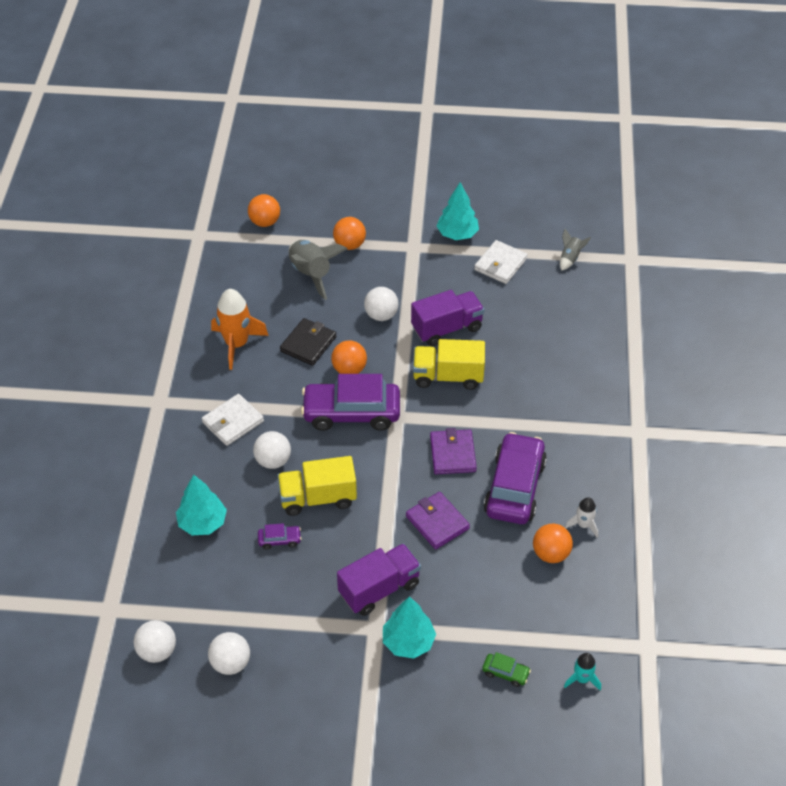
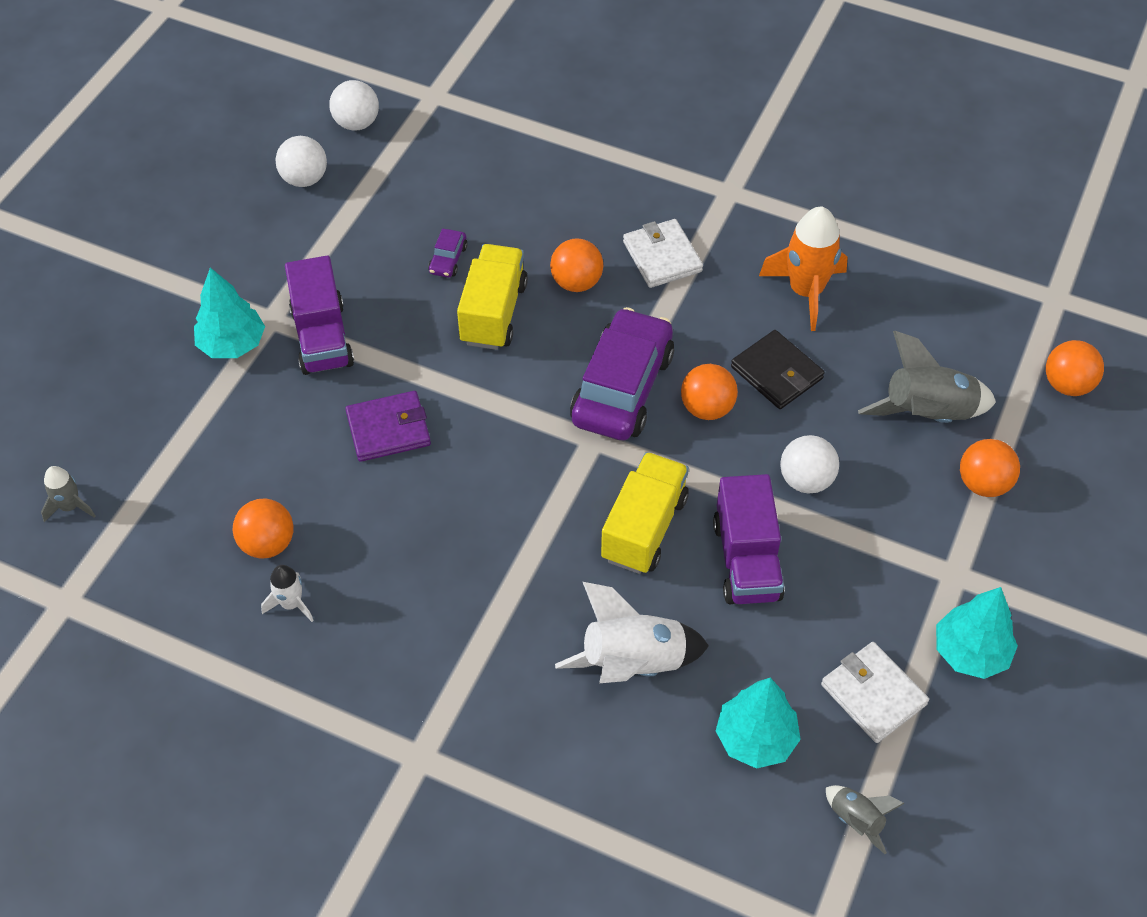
camera: 110 degrees right, 5 degrees up
(202, 523) = (512, 194): turquoise tree -> turquoise tree (756, 738)
(273, 461) = (576, 282): white ball -> orange ball
(452, 454) = (494, 485): purple wallet -> none
(505, 673) = (131, 428): green car -> none
(514, 487) = (399, 541): purple car -> none
(535, 359) = (632, 663): none -> white rocket
(582, 679) = (70, 506): turquoise rocket -> grey rocket

